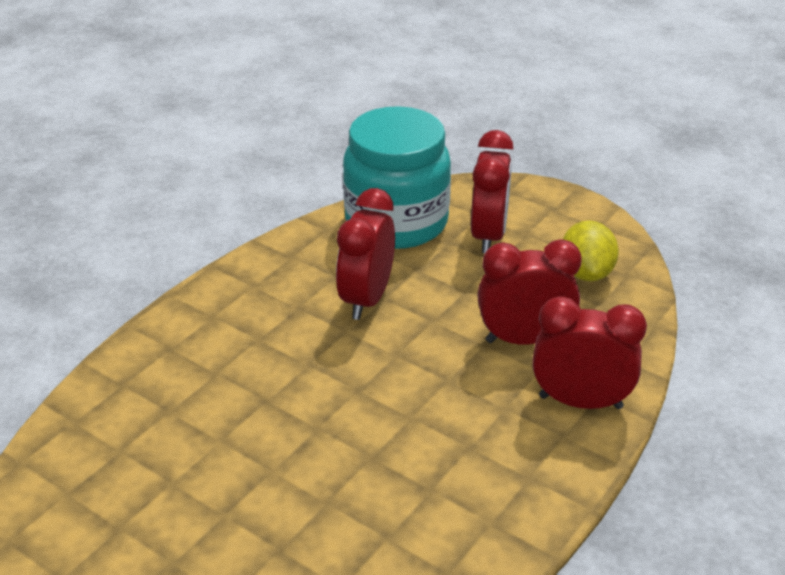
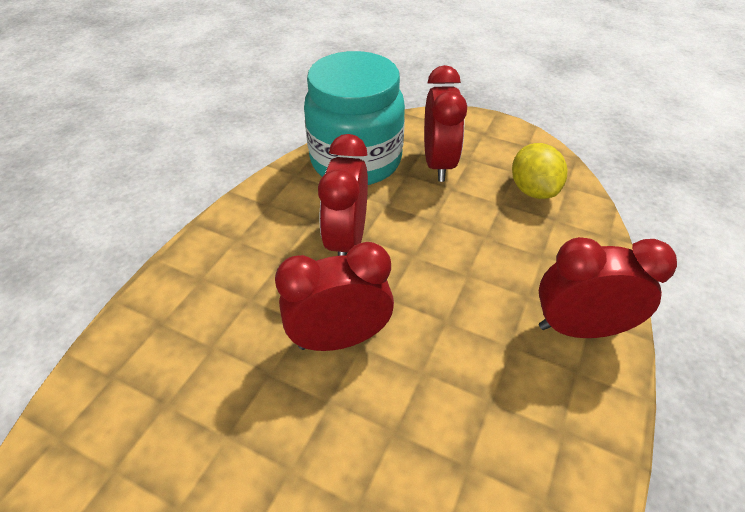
camera: 10 degrees left, 10 degrees up
(524, 339) = (503, 265): red clock -> red clock (339, 338)

